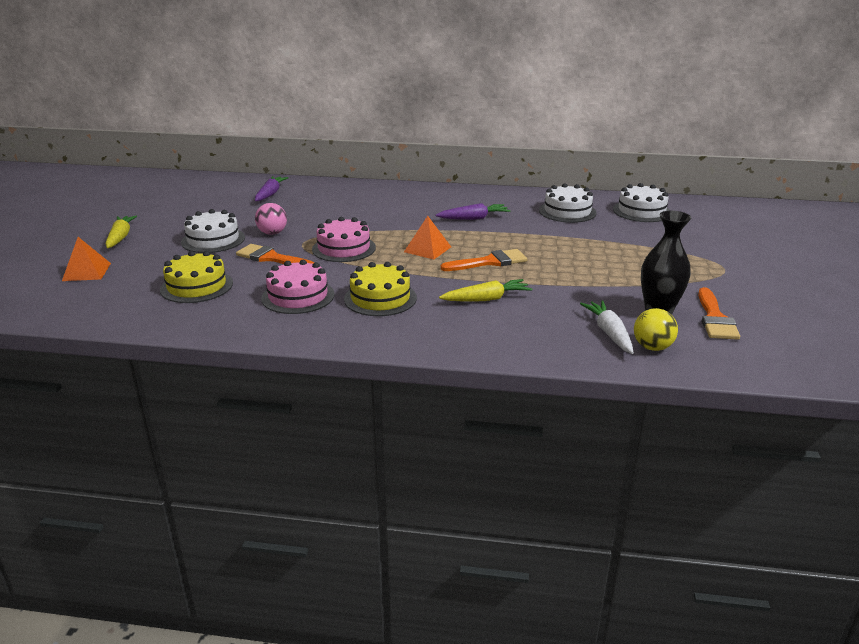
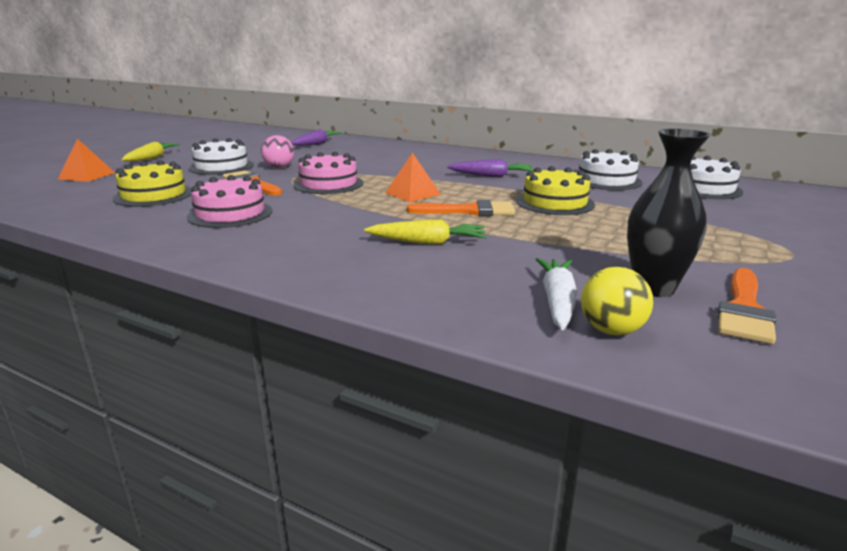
camera: 20 degrees right, 5 degrees down
(380, 298) = (309, 226): yellow cake -> yellow cake (555, 203)

